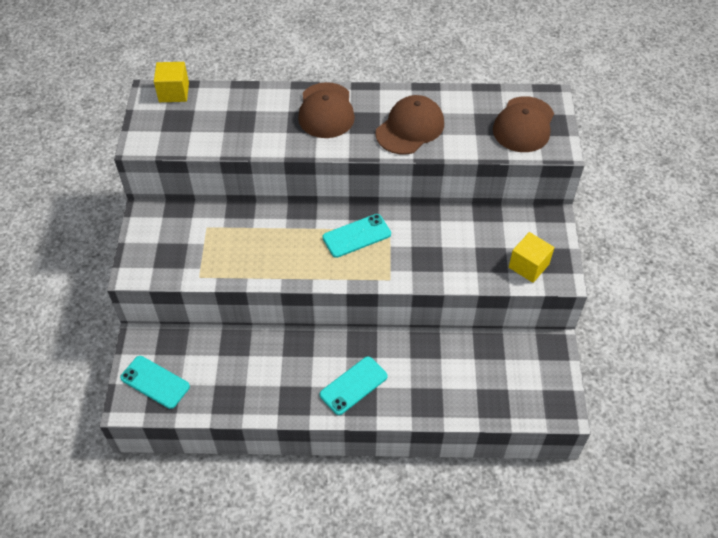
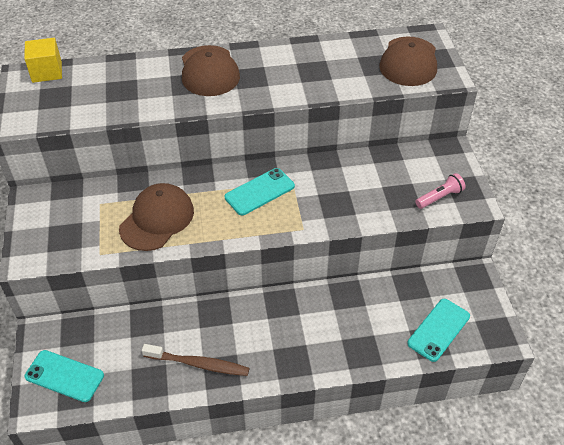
camera: 10 degrees left, 5 degrees down
(275, 390) = (198, 364): none -> brown toothbrush
(353, 385) = (281, 346): turquoise phone -> turquoise phone (438, 329)
(410, 128) = (297, 77): brown cap -> brown cap (157, 219)
(528, 266) = (439, 197): yellow cube -> pink flashlight

